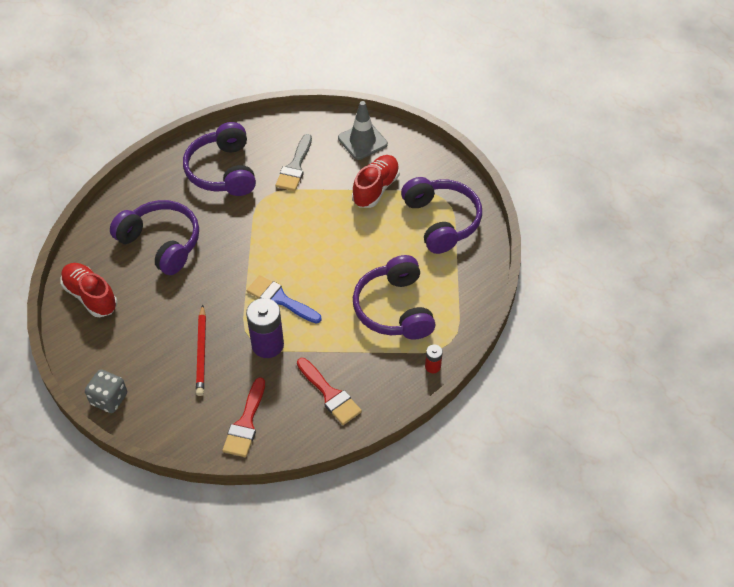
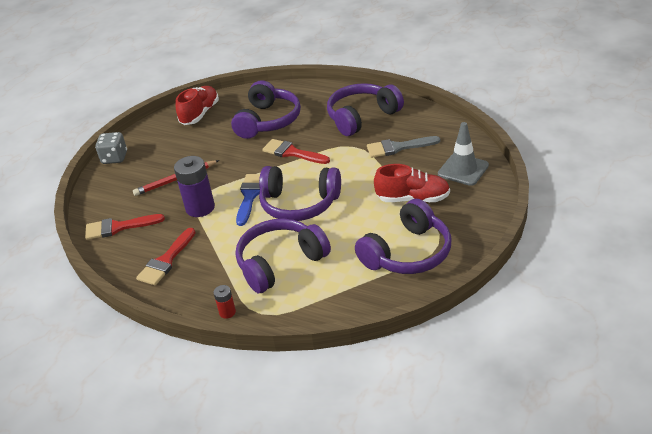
camera: 70 degrees right, 15 degrees down
(236, 244) = (292, 153): none -> red brush
(322, 267) = (299, 204): none -> purple headphones

